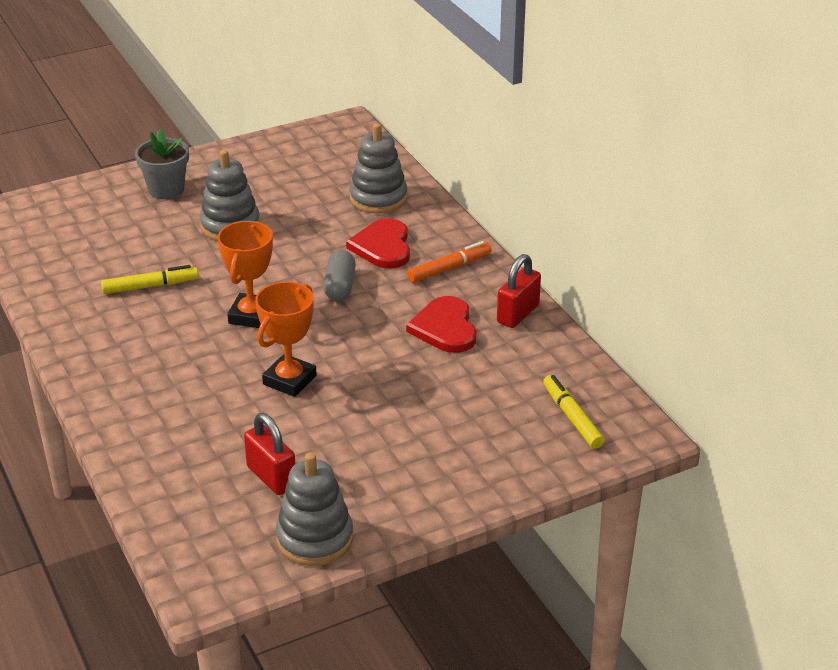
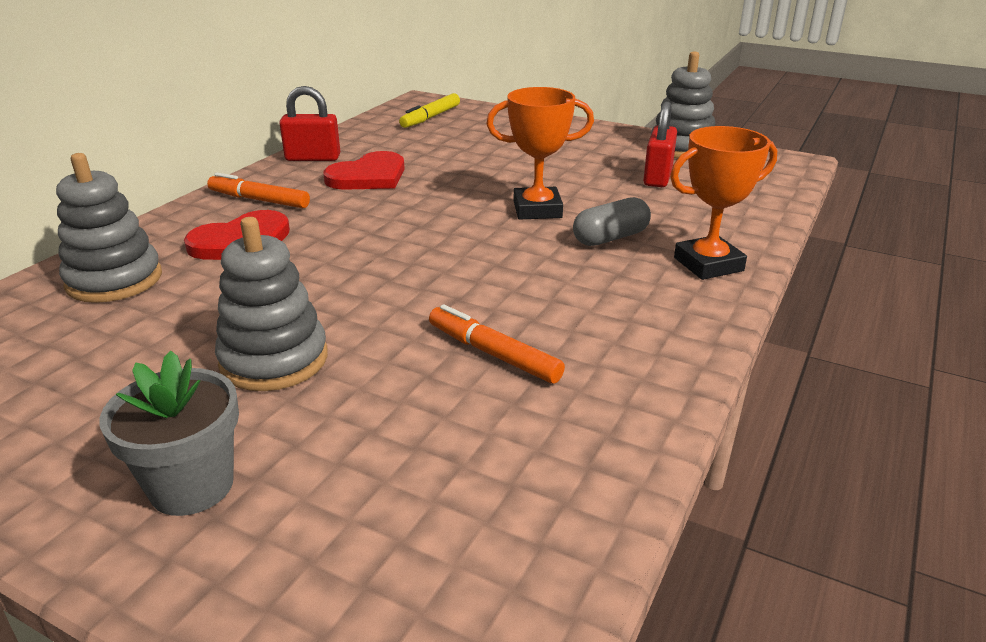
camera: 125 degrees left, 5 degrees down
(150, 286) = (493, 354): yellow marker -> orange marker
(251, 315) = (465, 263): orange trophy -> orange trophy (708, 264)
(340, 286) = (351, 238): grey capsule -> grey capsule (610, 238)

